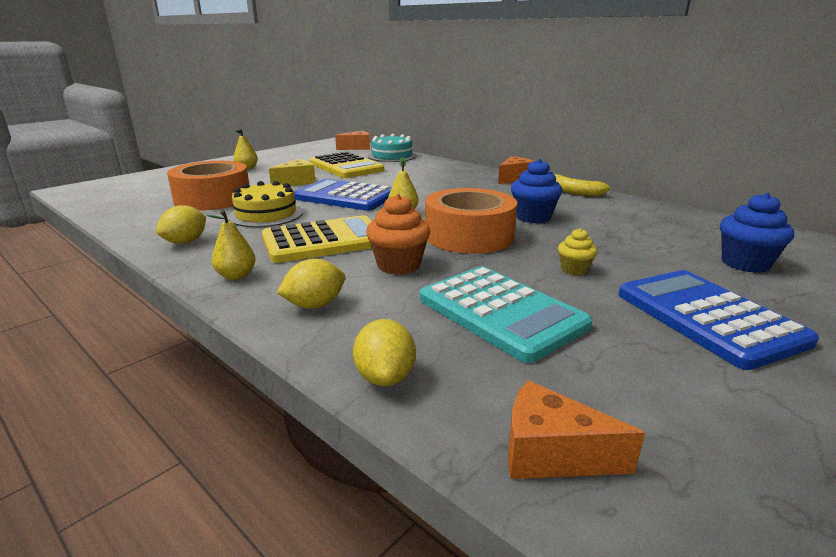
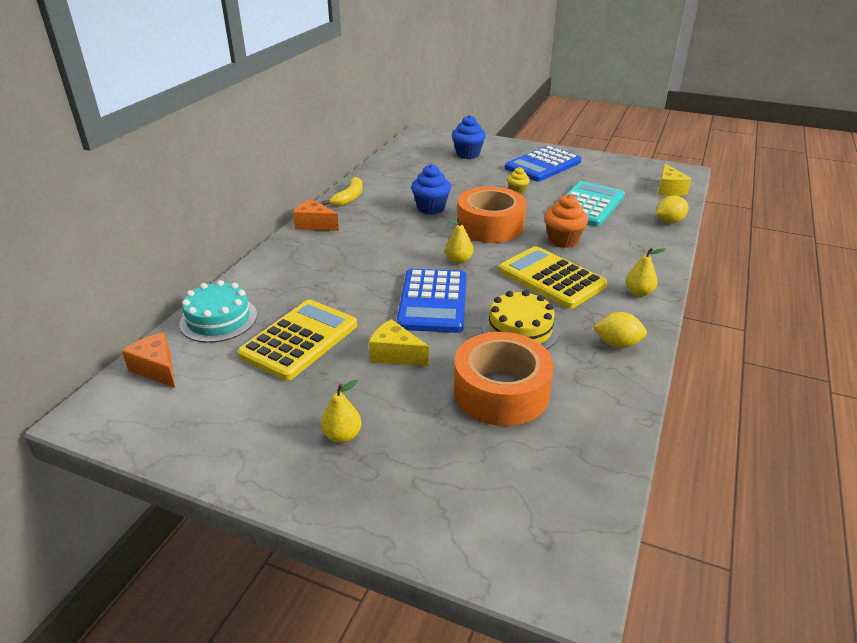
camera: 110 degrees left, 10 degrees up
(315, 305) = (638, 253): yellow lemon -> none
(551, 454) = (669, 189): orange cheese -> yellow cheese

